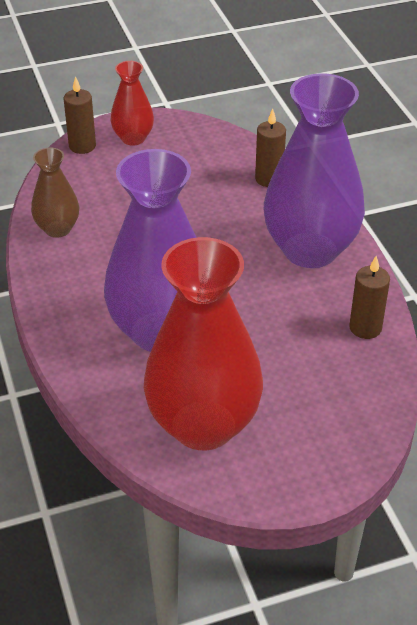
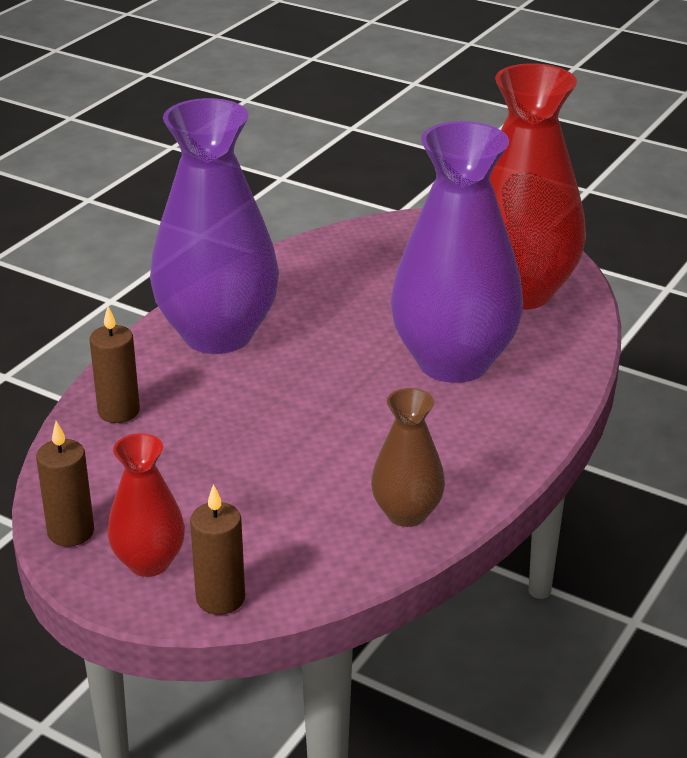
camera: 130 degrees left, 10 degrees down
(365, 328) = (293, 266): brown candle -> brown candle (71, 532)

